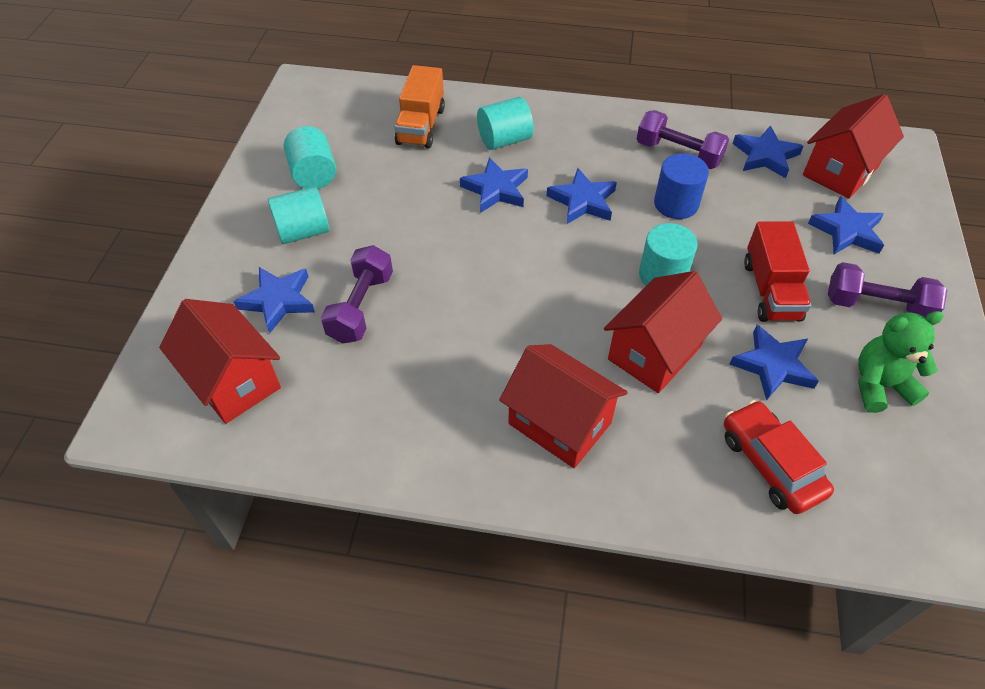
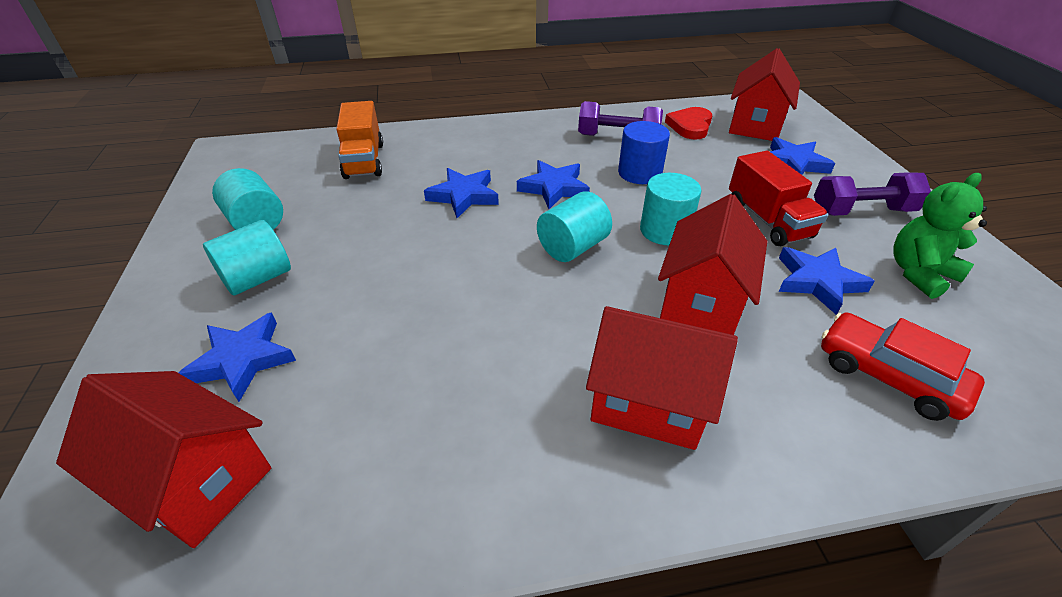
camera: 20 degrees left, 10 degrees down
(361, 307) = (354, 339): purple dumbbell -> none
(504, 140) = (453, 156): turquoise cylinder -> turquoise cylinder (573, 247)
(765, 156) = (690, 126): blue star -> red heart

